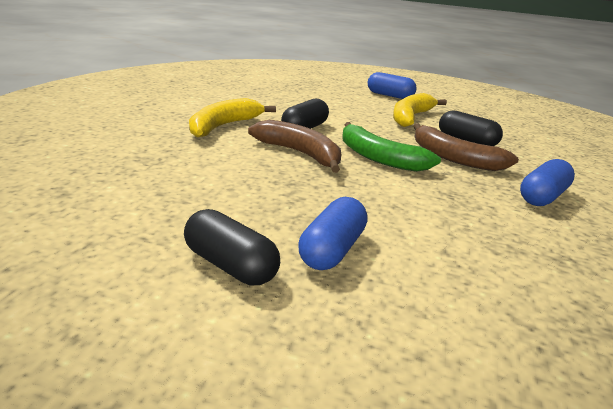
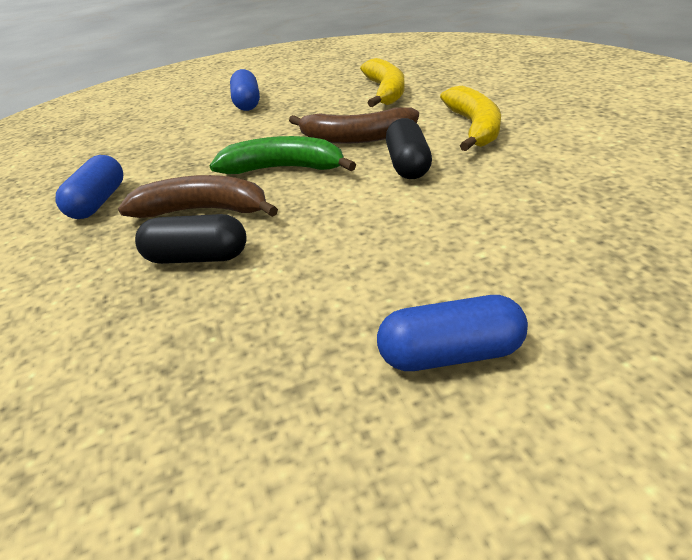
camera: 150 degrees right, 10 degrees up
(230, 265) = (286, 82): black capsule -> none
(410, 117) = (321, 276): yellow banana -> yellow banana (385, 91)

